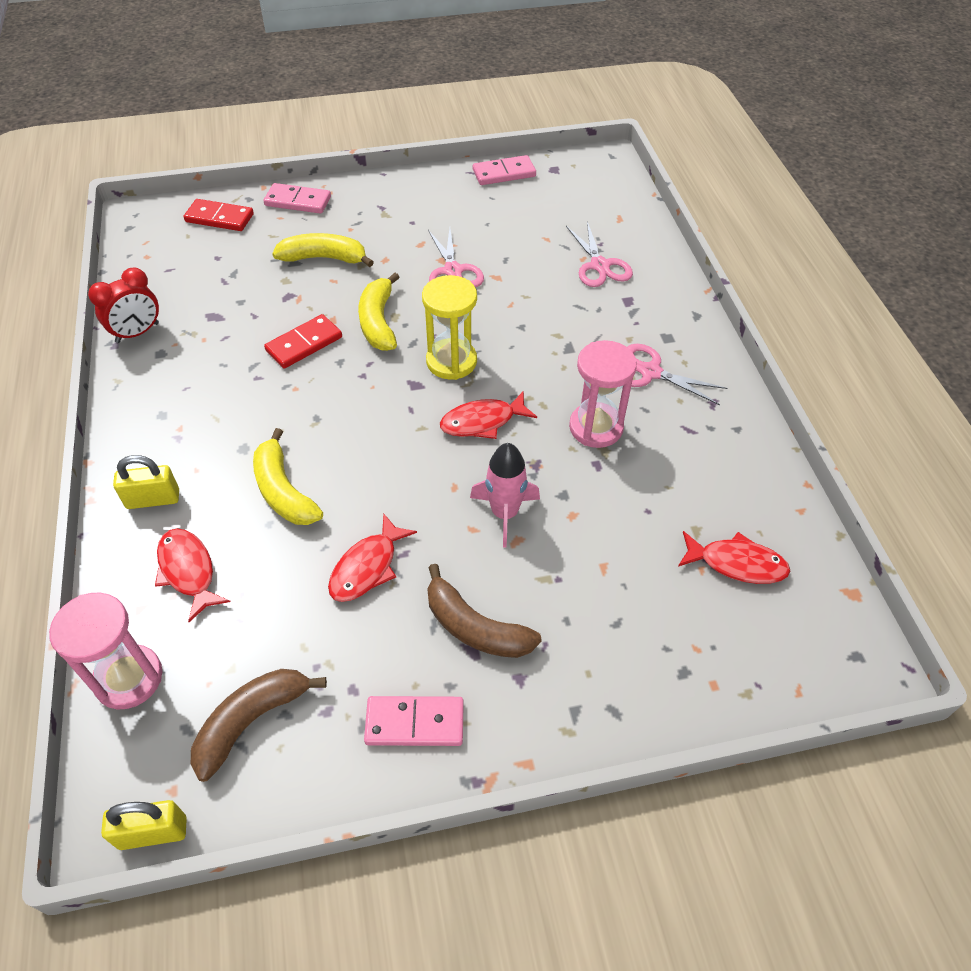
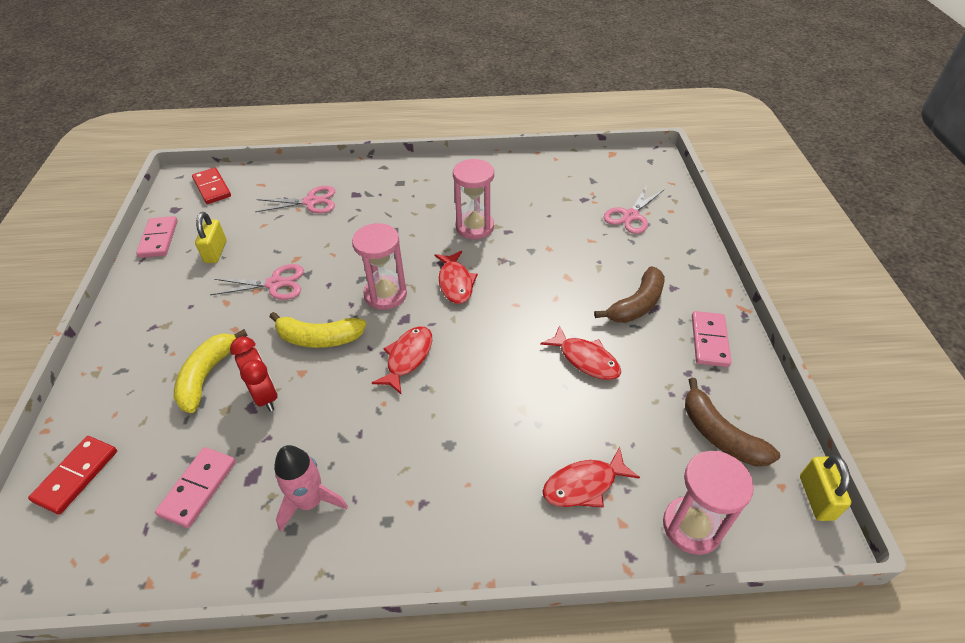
camera: 80 degrees left, 5 degrees down
(137, 333) = (247, 557): red clock -> red clock (265, 395)
(153, 499) = (499, 521): yellow padlock -> yellow padlock (216, 252)
(283, 491) = (504, 413): yellow banana -> none
(298, 201) = (96, 397): pink domino -> pink domino (198, 488)
(304, 344) = (326, 395): red domino -> red domino (212, 188)
(451, 361) = (385, 294): yellow hourglass -> pink hourglass
(504, 513) = (544, 280): pink rocket -> pink rocket (310, 502)
(650, 372) = (430, 195): pink scissors -> pink scissors (631, 216)
(737, 563) = (591, 188): red fish -> red fish (408, 358)

